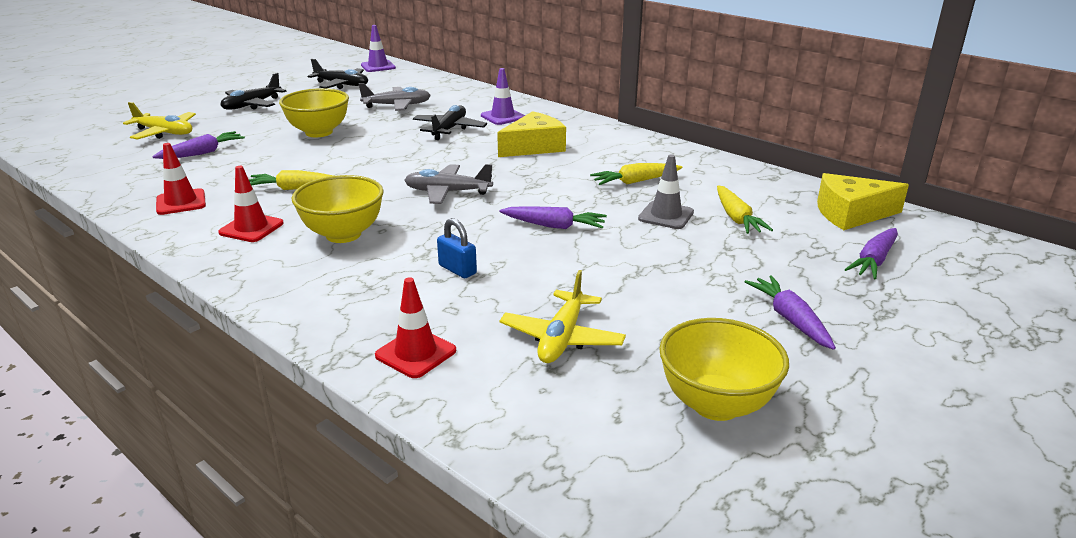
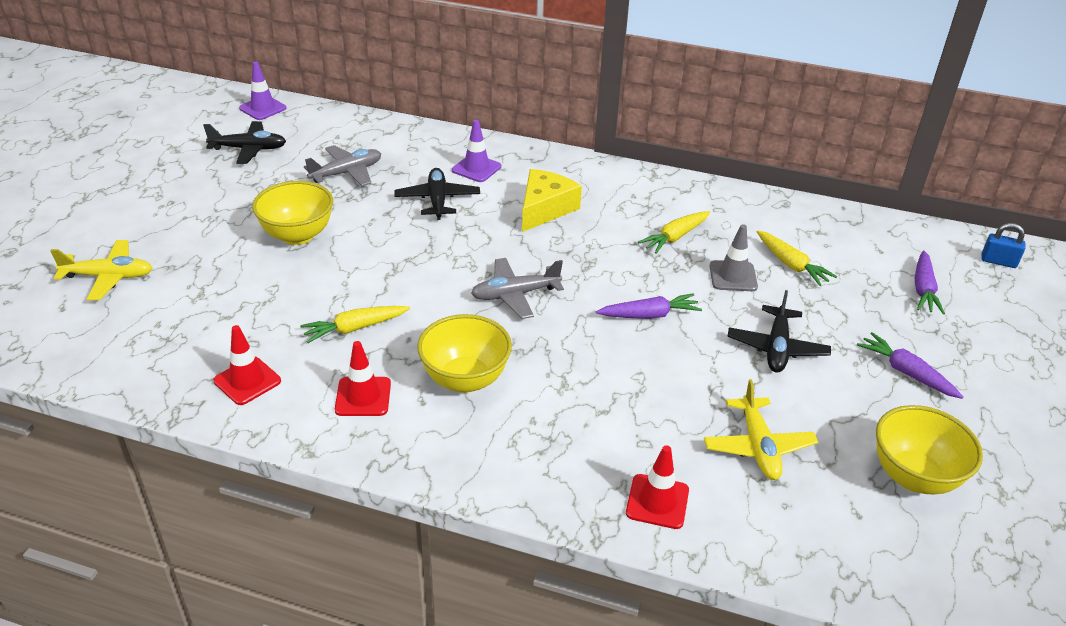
camera: 25 degrees left, 10 degrees up
(202, 153) = (192, 299): purple carrot -> none
(252, 105) = (171, 206): black plane -> black plane (777, 348)
(457, 269) = (610, 394): blue padlock -> blue padlock (998, 261)
(851, 214) = (873, 236): yellow cheese -> none

